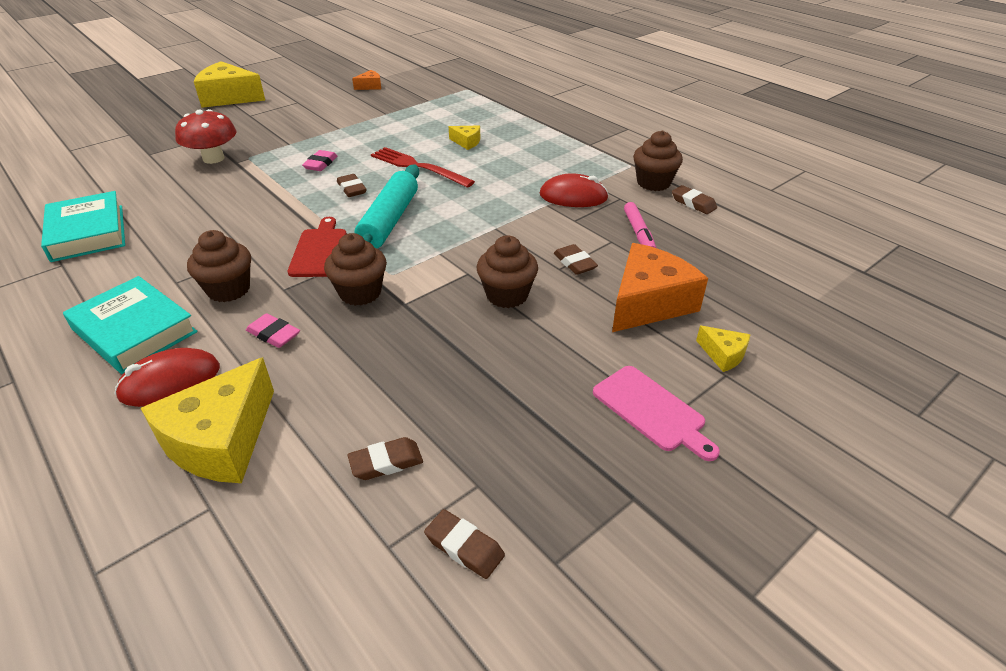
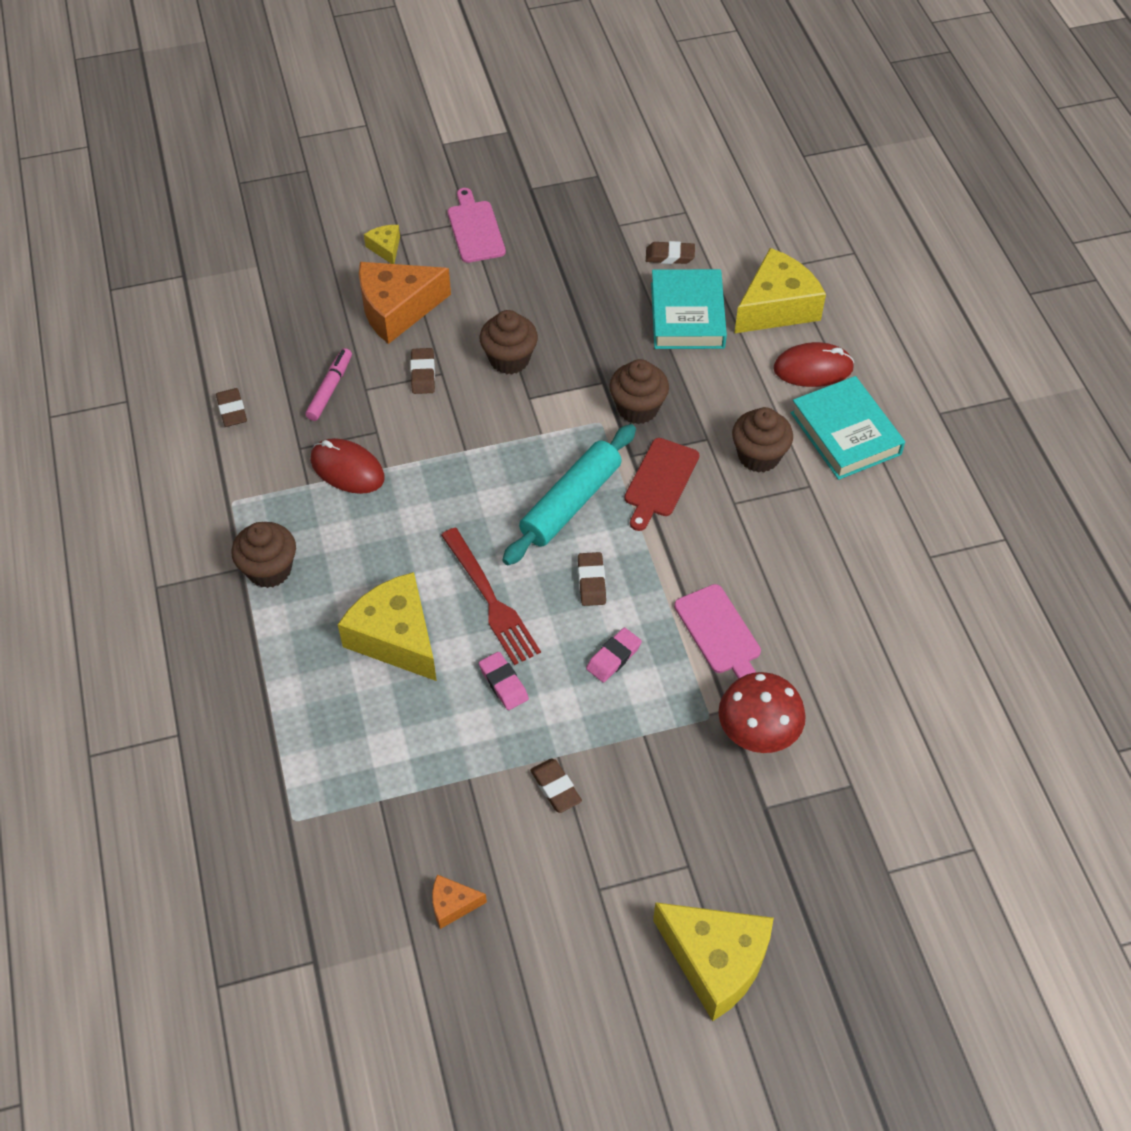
camera: 155 degrees left, 15 degrees up
(88, 233) = (910, 606): turquoise book -> turquoise book (687, 315)
(247, 188) = (719, 633): none -> pink cutting board
(273, 334) = (725, 387): pink eraser -> pink eraser (503, 683)
(464, 547) = (643, 197): brown eraser -> brown eraser (555, 788)
(467, 142) = (396, 637): yellow cheese -> yellow cheese, size x2.15
(653, 183) = (239, 459): brown cupcake -> brown cupcake (269, 570)

